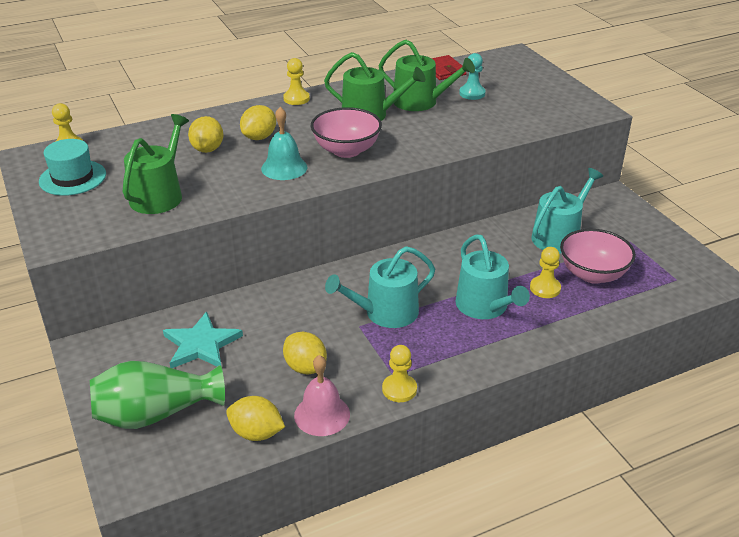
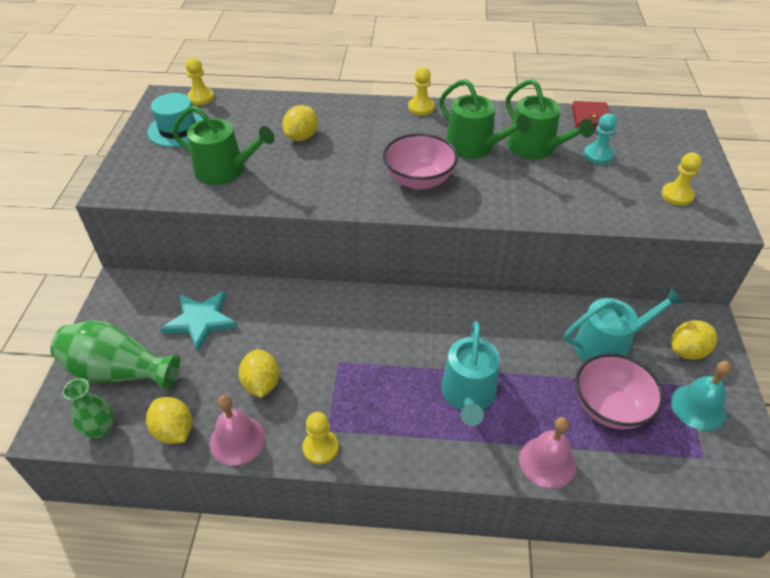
camera: 30 degrees right, 10 degrees up
(159, 195) = (225, 170): green watering can -> green watering can turned 60 degrees clockwise
(181, 462) = (100, 429): none -> green vase
(259, 137) = (354, 139): yellow lemon -> yellow lemon (687, 351)
(284, 167) = (348, 179): turquoise bell -> turquoise bell (698, 407)
(385, 313) = (371, 358): turquoise watering can -> none
(545, 288) = (545, 401): yellow pawn -> yellow pawn (677, 195)
(578, 325) = (547, 461): none -> pink bell

